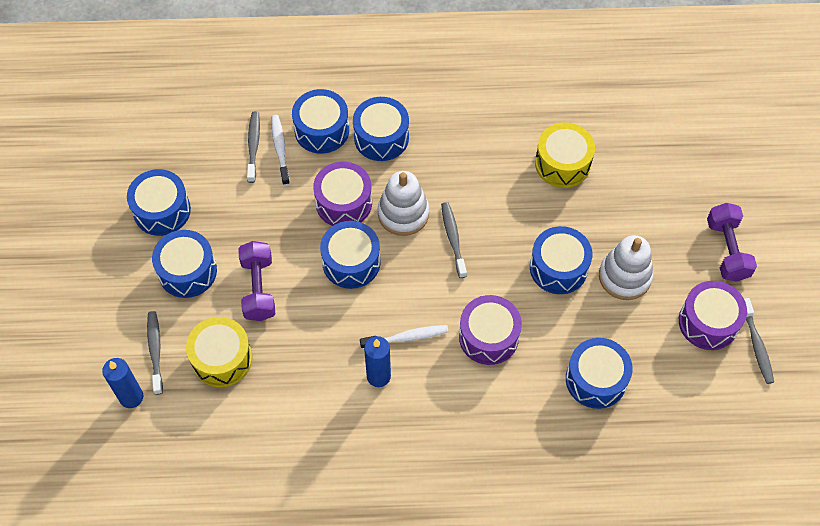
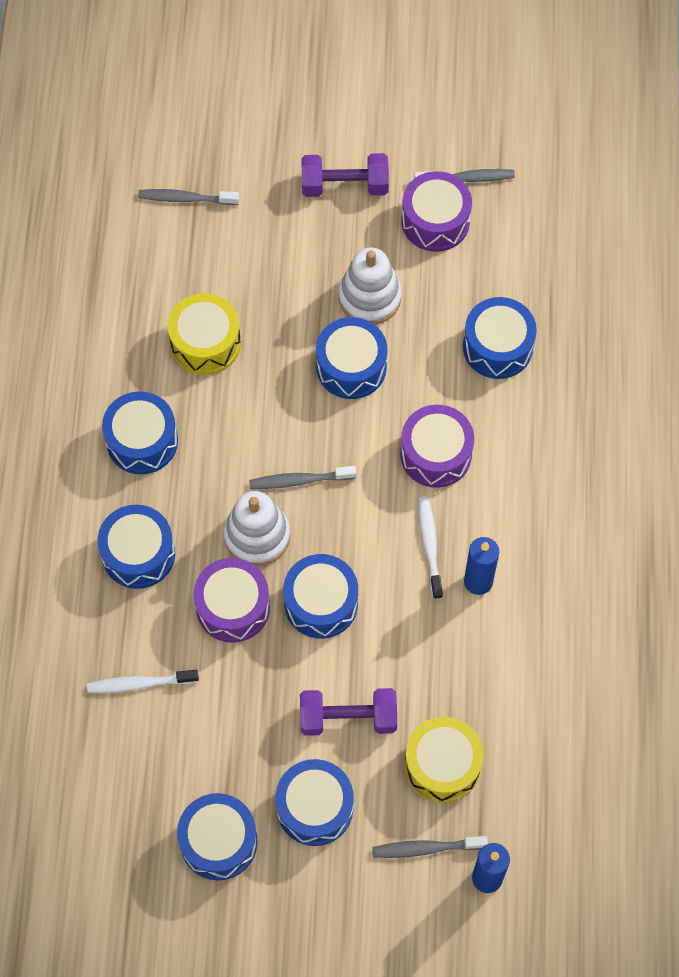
camera: 85 degrees left, 5 degrees up
(253, 146) = (130, 718): grey toothbrush -> grey toothbrush (185, 198)
(322, 130) = (116, 628): blue drum -> blue drum (142, 441)

